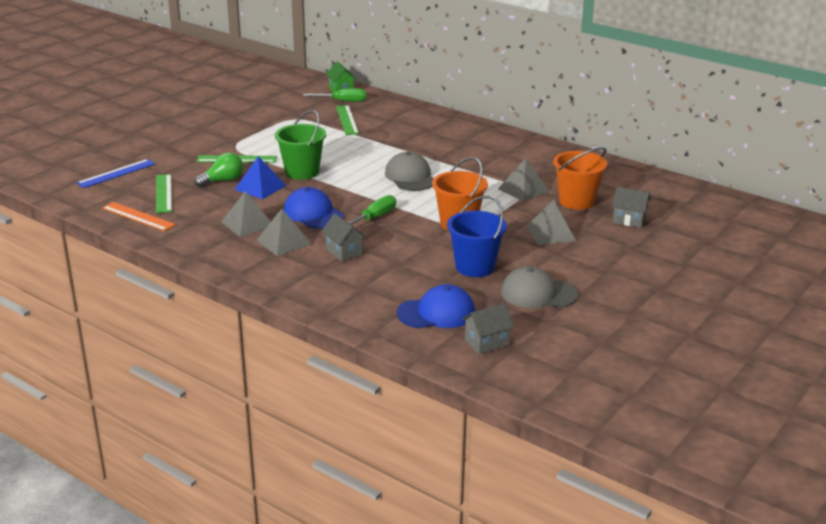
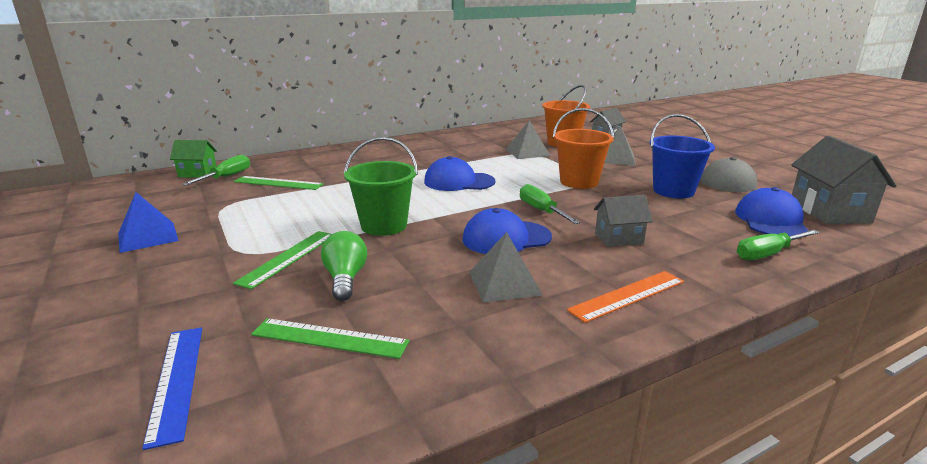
camera: 65 degrees left, 5 degrees down
(138, 216) = (396, 382): orange ruler -> orange ruler (627, 295)
(260, 187) = (399, 257): blue pyramid -> blue pyramid (148, 237)
(283, 242) = (575, 268): grey pyramid -> none
(359, 310) = (768, 254): none -> green screwdriver
(410, 177) = (459, 182): grey cap -> blue cap
(486, 342) = (829, 212): grey house -> grey house, size x1.70

